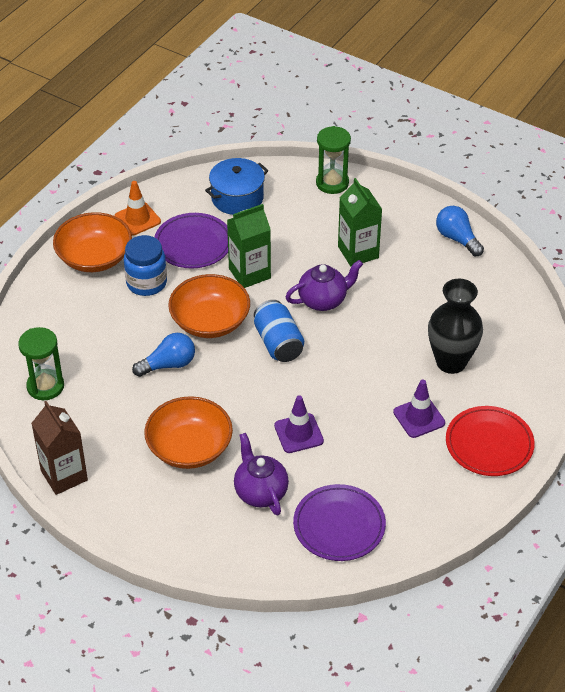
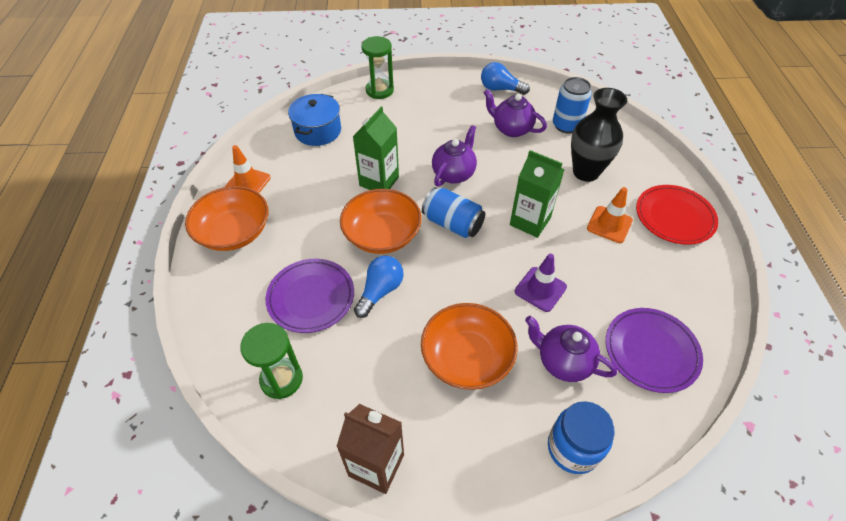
camera: 35 degrees left, 5 degrees up
(146, 283) = (300, 231): blue jar -> blue jar (573, 448)
(193, 244) = (313, 180): purple plate -> purple plate (311, 297)
(358, 252) = (444, 128): green carton -> green carton (530, 221)
(419, 417) = (609, 224): purple traffic cone -> orange traffic cone
(423, 285) = (511, 129): none -> purple teapot
(484, 309) = (566, 125): none -> blue can

